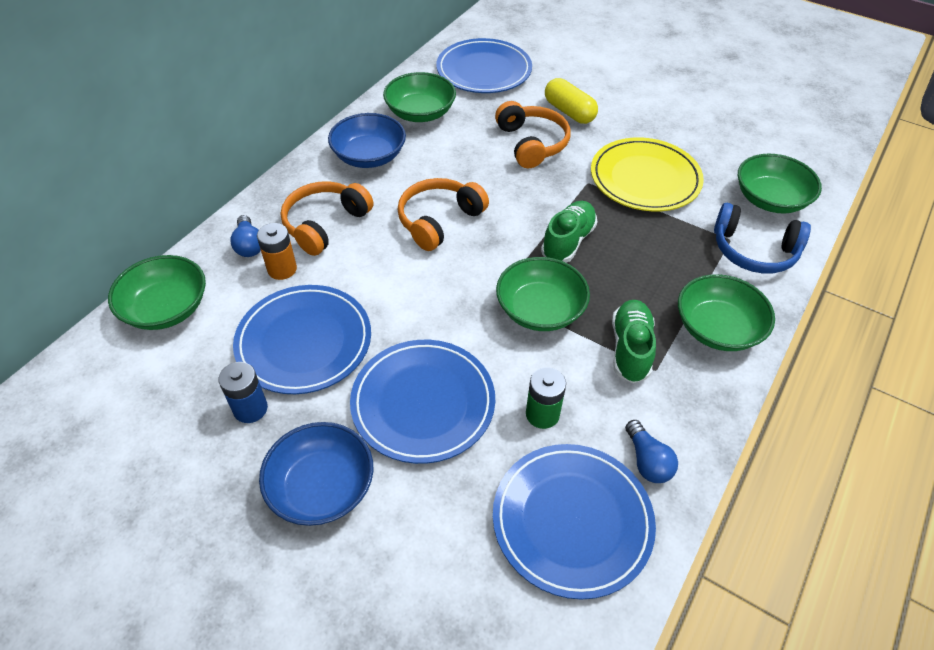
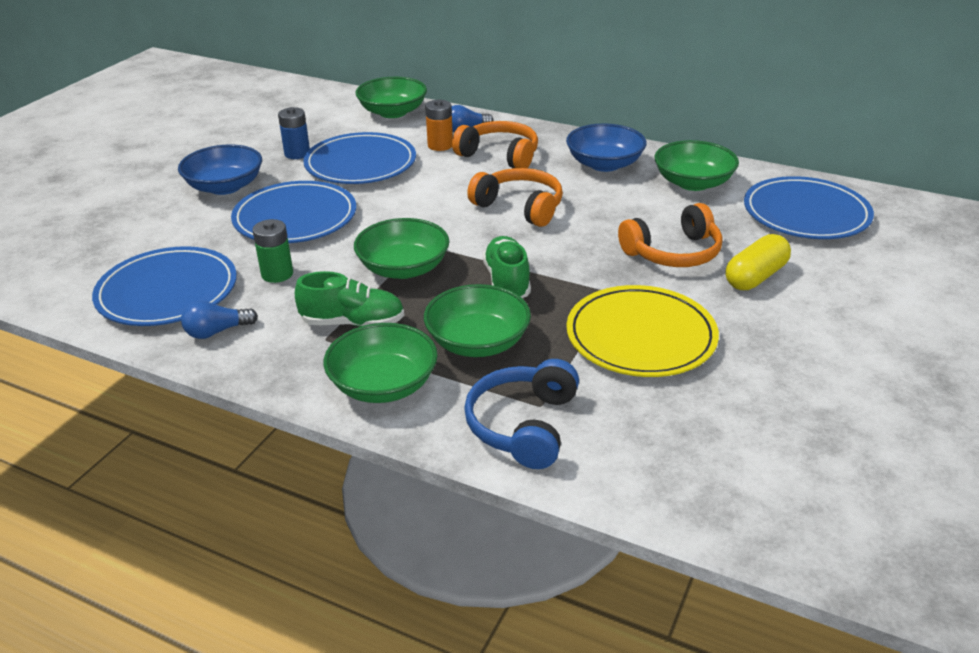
camera: 85 degrees right, 15 degrees down
(568, 241) = (507, 282): green shoe -> green shoe turned 120 degrees counterclockwise
(770, 199) = (640, 452): green bowl -> green bowl (477, 342)

